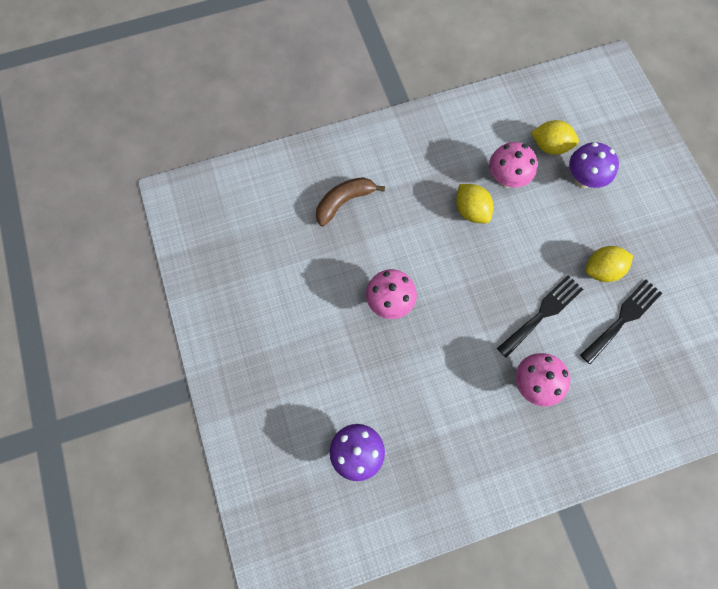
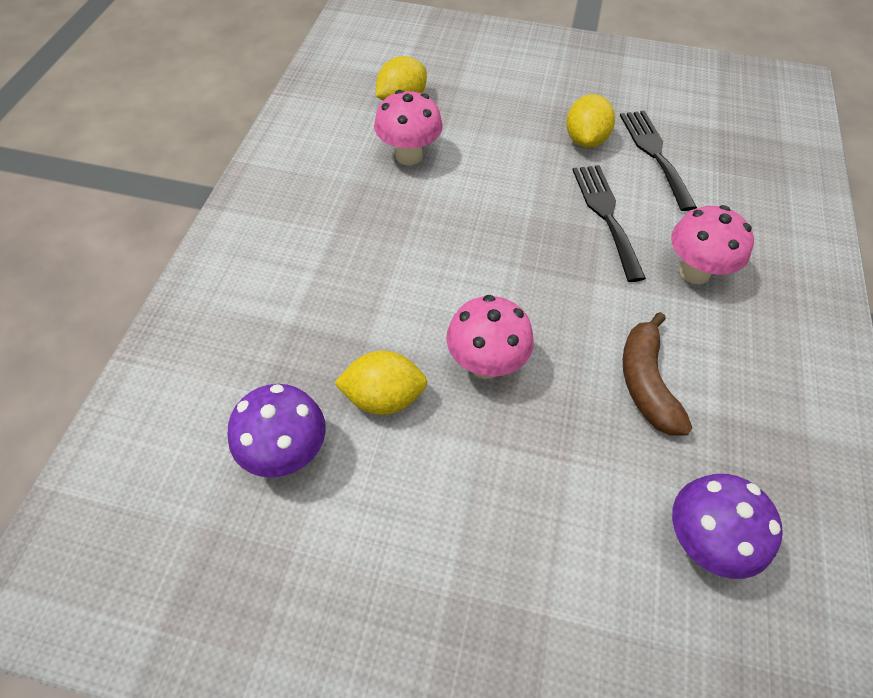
camera: 60 degrees left, 15 degrees down
(344, 202) = (289, 334): brown banana -> brown banana (646, 383)
(471, 211) = (422, 208): yellow lemon -> yellow lemon (383, 397)
(583, 179) = (465, 98): purple mushroom -> purple mushroom (286, 453)

